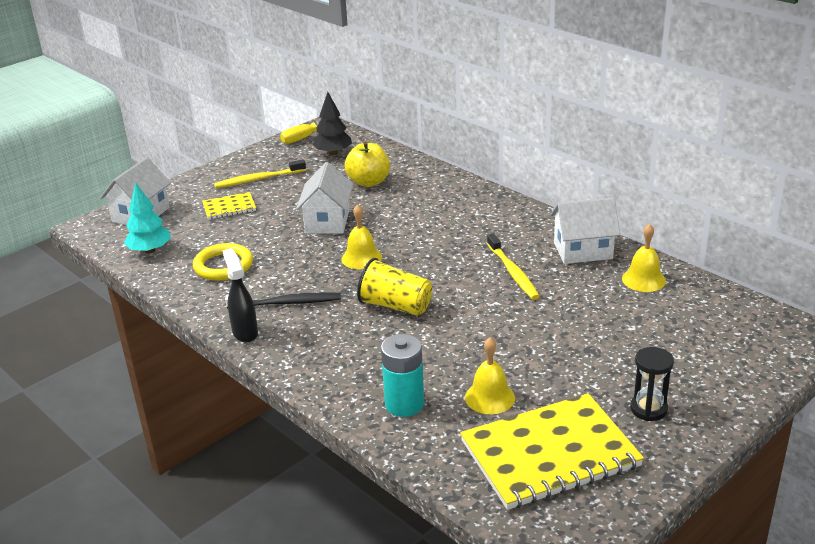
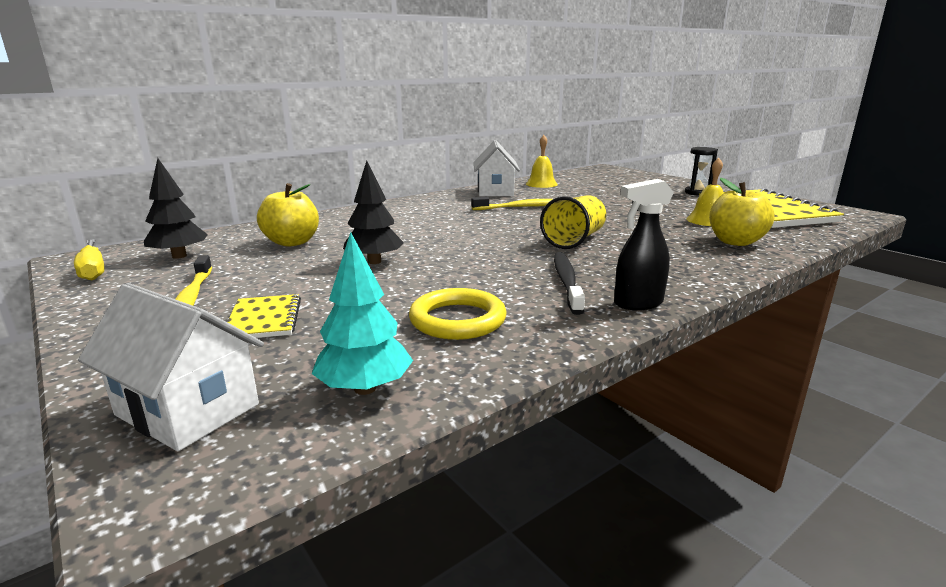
camera: 85 degrees left, 10 degrees down
(327, 221) = (374, 261): white house -> black tree
(361, 258) = (474, 249): yellow bell -> none
(404, 404) = (735, 242): turquoise battery -> yellow apple

